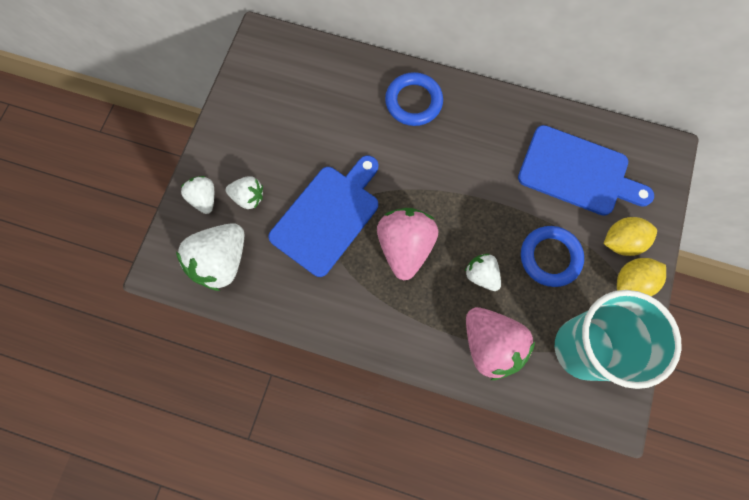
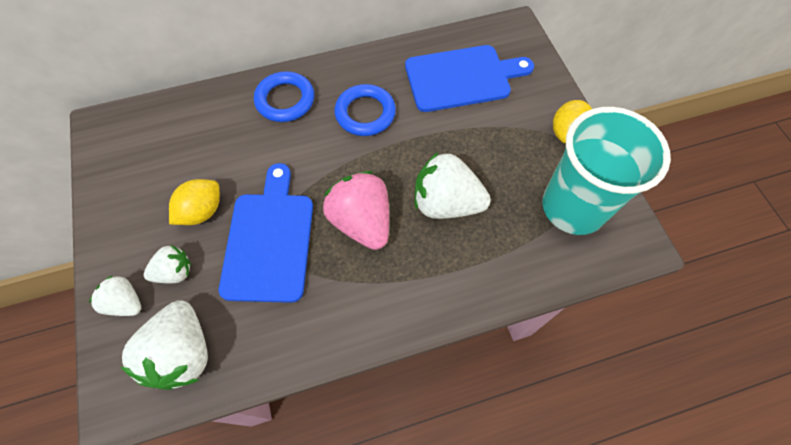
camera: 35 degrees left, 10 degrees down
(481, 275) = (446, 203): white strawberry -> white strawberry, size x1.79
(490, 345) = (498, 256): pink strawberry -> none
(550, 257) = (490, 154): blue ring -> blue ring (365, 113)
(621, 241) = (535, 108): yellow lemon -> yellow lemon (202, 211)

